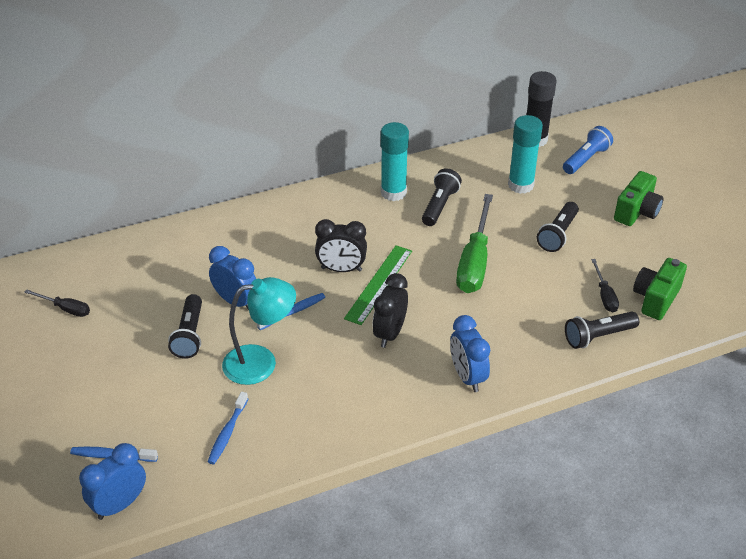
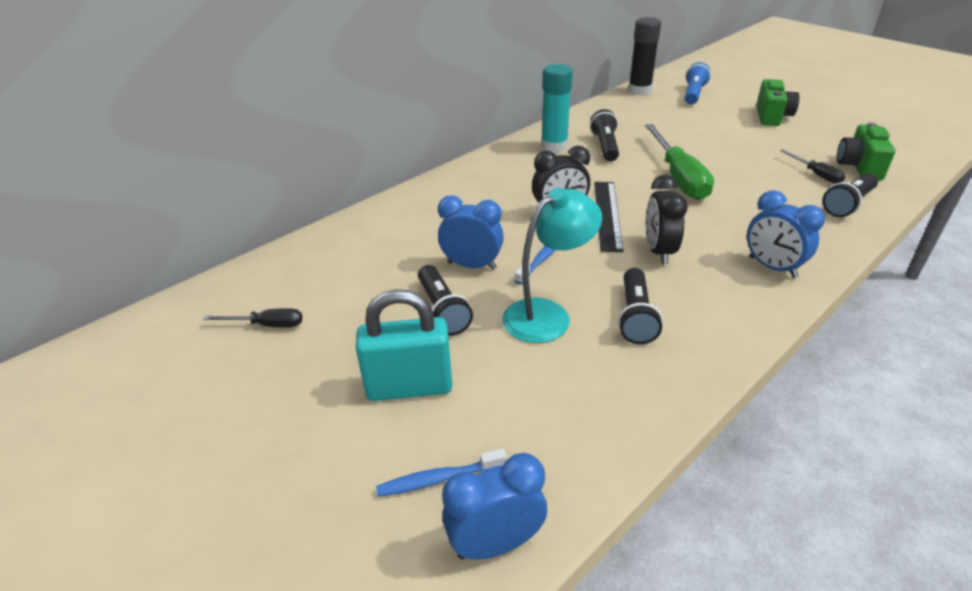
camera: 20 degrees left, 5 degrees down
(120, 504) = (495, 544): blue clock -> blue clock turned 45 degrees clockwise
(131, 388) = (409, 387): none -> turquoise padlock
(227, 433) = (570, 400): blue toothbrush -> none
(378, 284) = (607, 215): green ruler -> black ruler
(520, 185) = (660, 119): turquoise glue stick -> none
(558, 235) = (727, 143): black flashlight -> black flashlight (635, 317)

